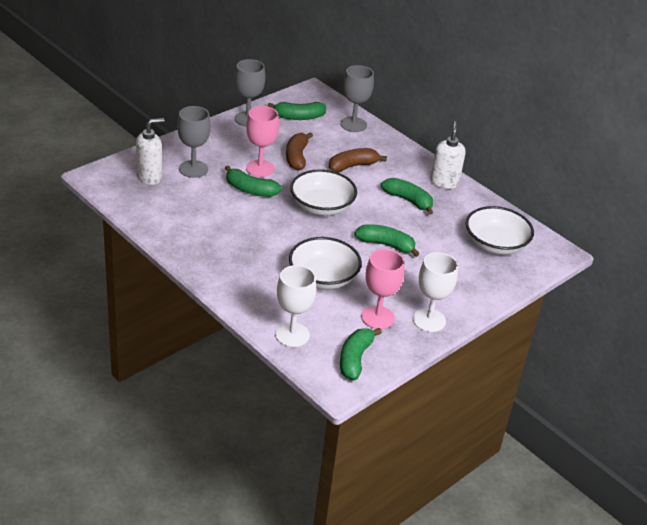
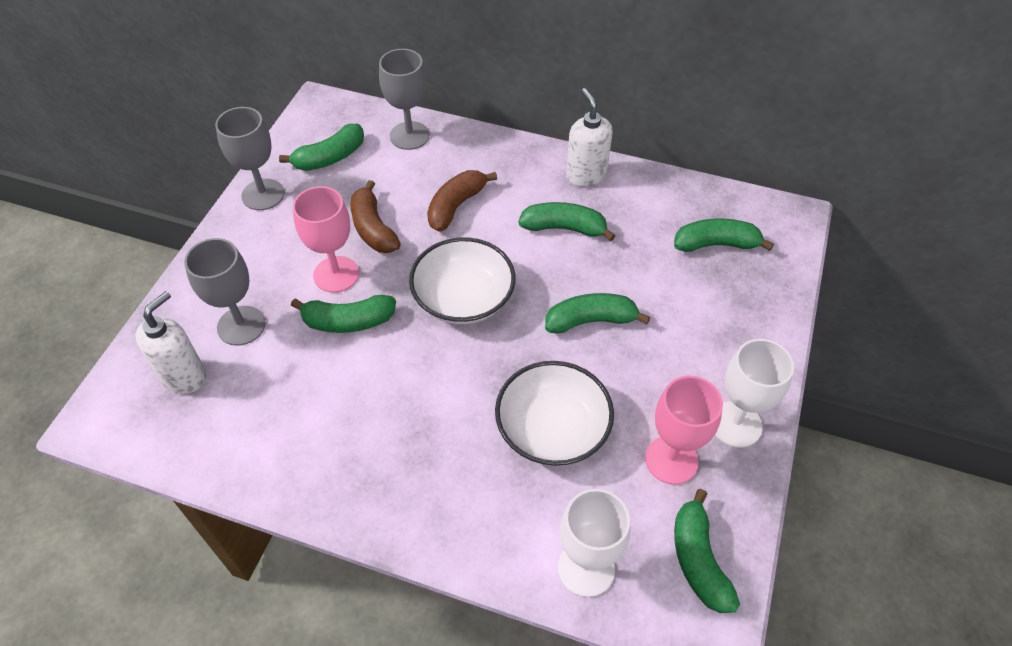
camera: 25 degrees left, 15 degrees up
(495, 244) = (716, 244): white bowl -> green banana

